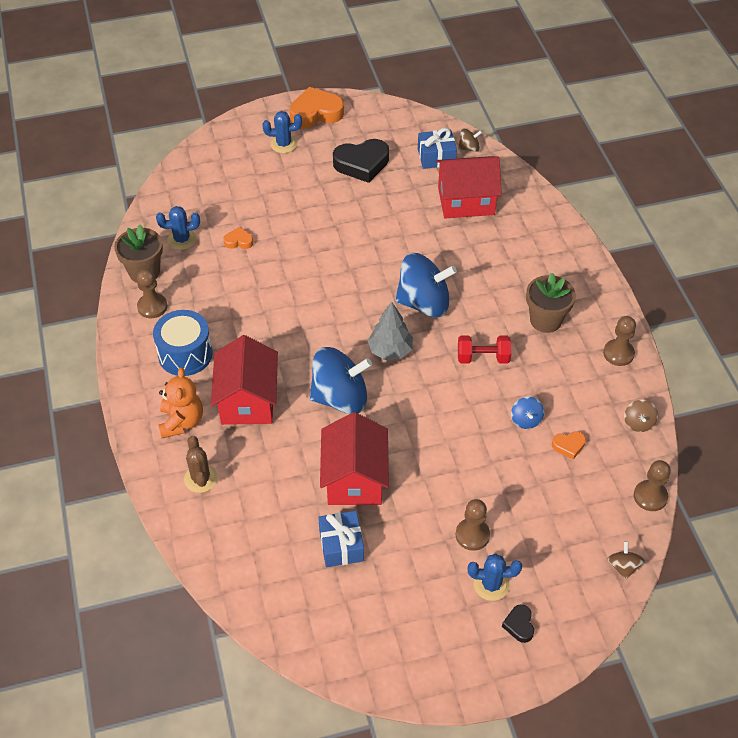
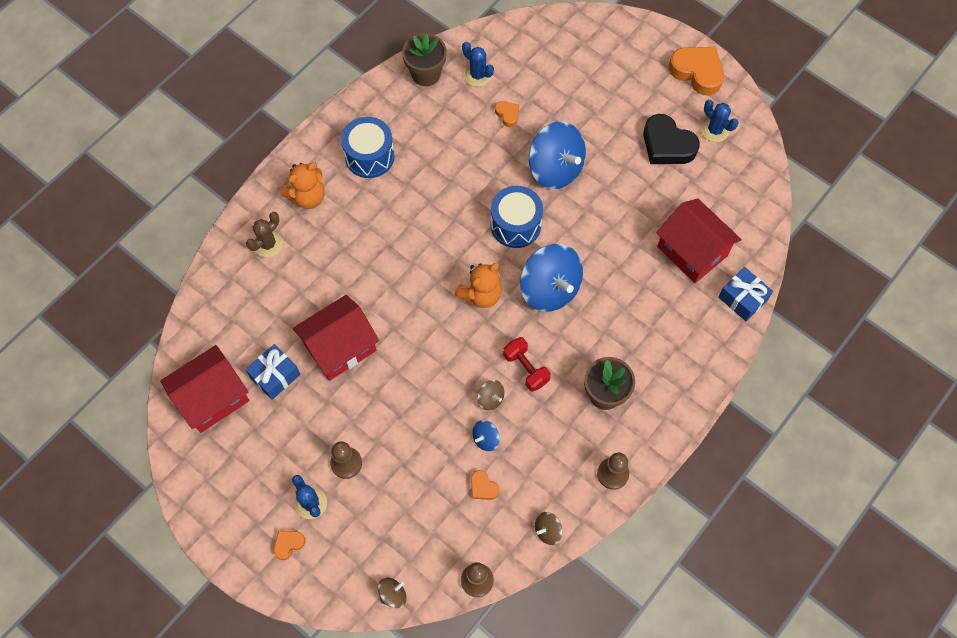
camera: 55 degrees right, 15 degrees up
(152, 307) = (397, 103): brown pawn -> none
(248, 400) = (358, 227): red house -> red house (212, 398)
(283, 144) = (640, 74): blue cactus -> blue cactus (715, 130)
(340, 398) = (407, 289): blue spinning top -> blue spinning top (555, 168)
(346, 292) = (515, 225): none -> blue drum
(390, 350) = (481, 295): grey tree -> orange teddy bear
(436, 157) = (725, 196): blue gift -> blue gift (742, 299)
(469, 148) = (759, 215): brown spinning top -> brown spinning top (490, 399)
(519, 625) = (288, 544): black heart -> orange heart

